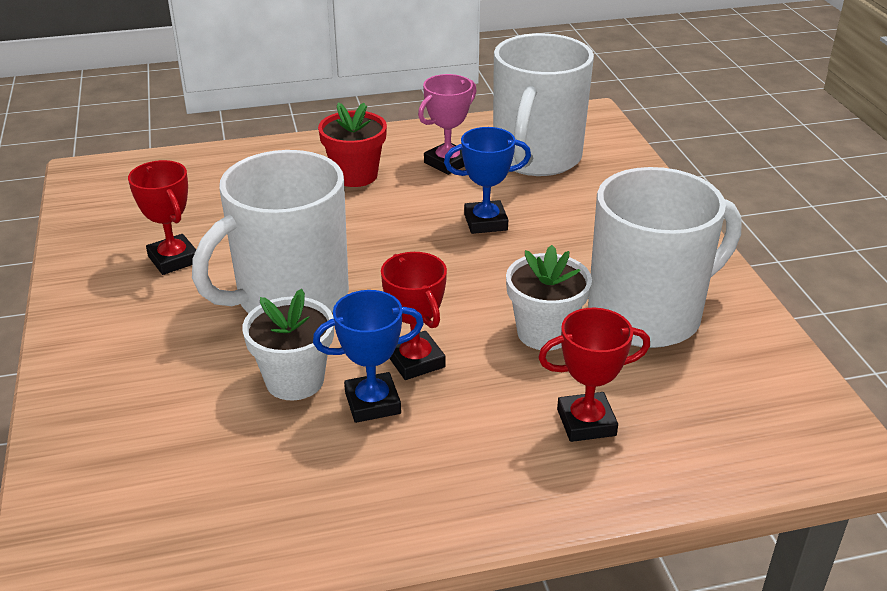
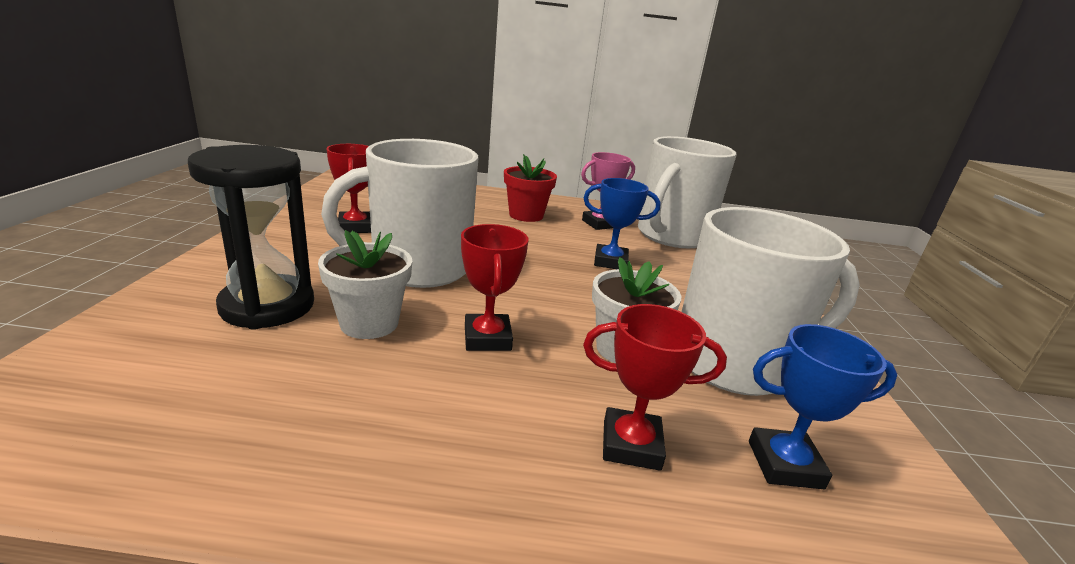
camera: 15 degrees right, 10 degrees down
(181, 393) = (268, 306): none -> black hourglass
(372, 403) = (422, 360): blue trophy -> blue trophy (785, 464)

